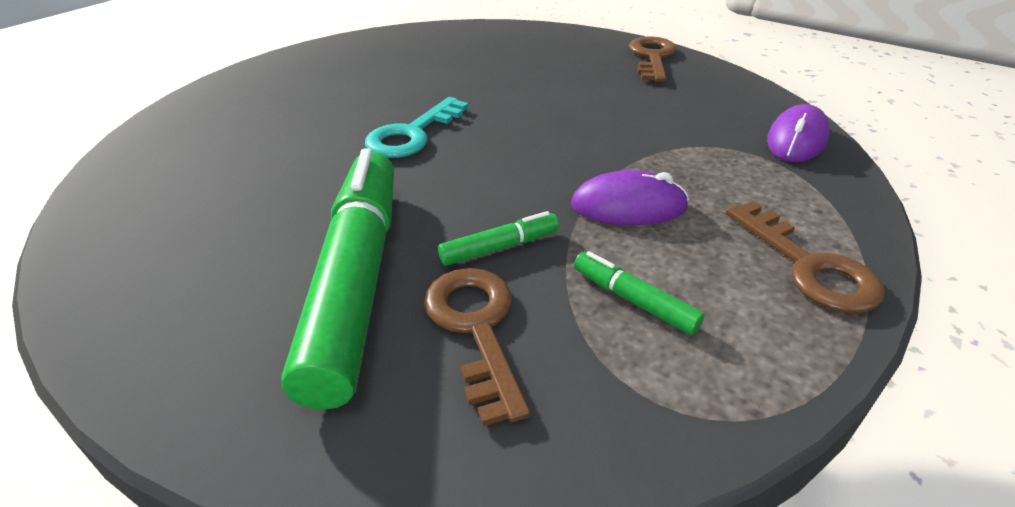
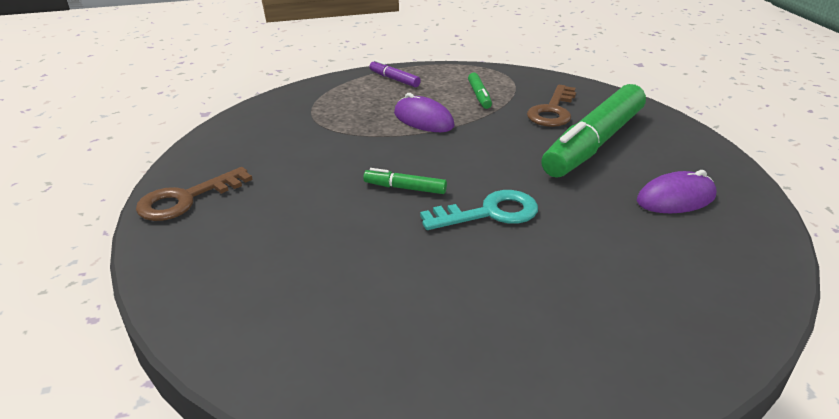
camera: 140 degrees left, 5 degrees down
(499, 247) = (511, 129): green marker -> green marker (405, 188)
(796, 140) = (273, 109): purple mouse -> purple mouse (676, 198)
(808, 266) = (394, 79): brown key -> purple marker

